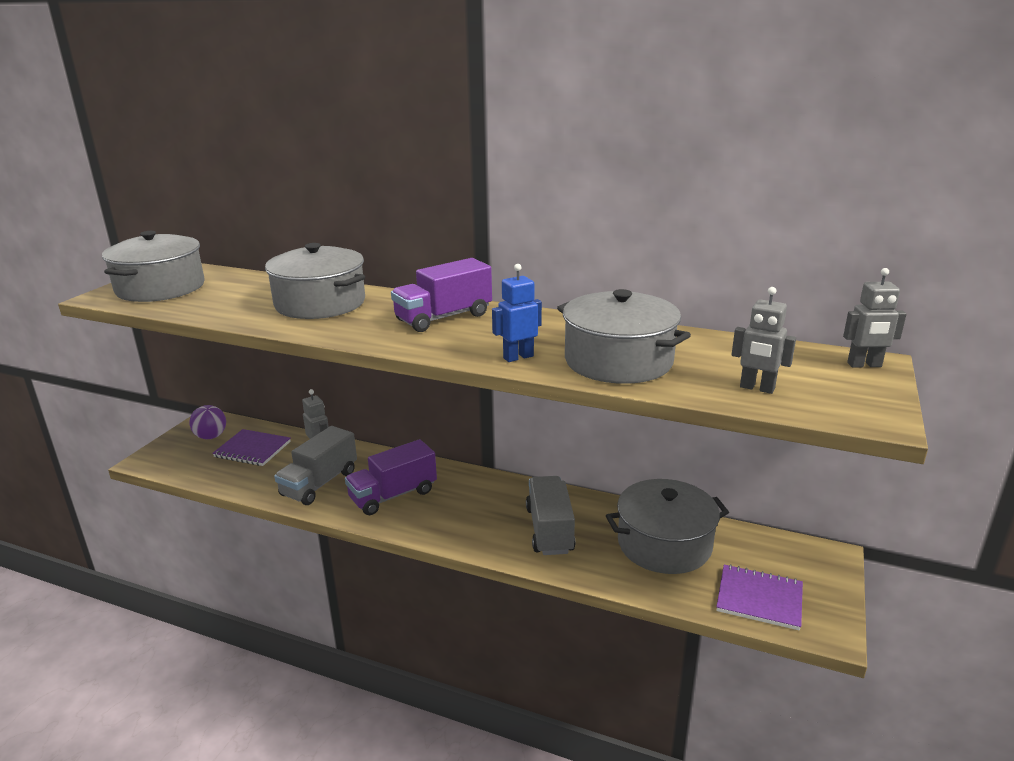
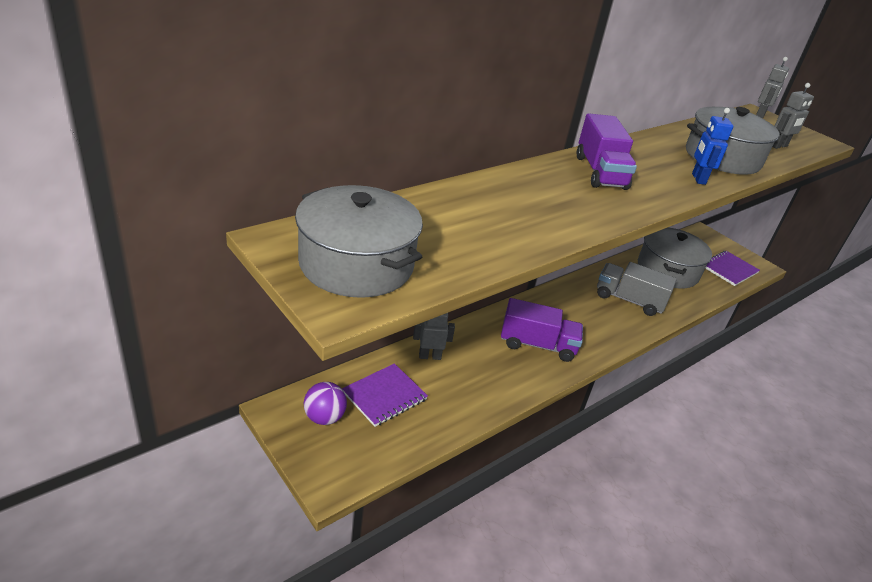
camera: 65 degrees left, 10 degrees up
(319, 483) = (487, 375): grey truck -> none
(320, 303) = (515, 202): grey pot -> none
(393, 495) = (537, 345): purple truck -> purple truck turned 75 degrees counterclockwise

